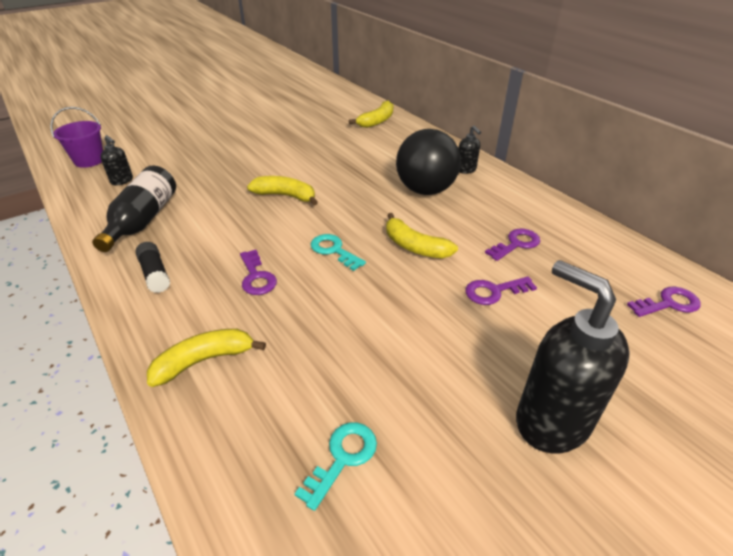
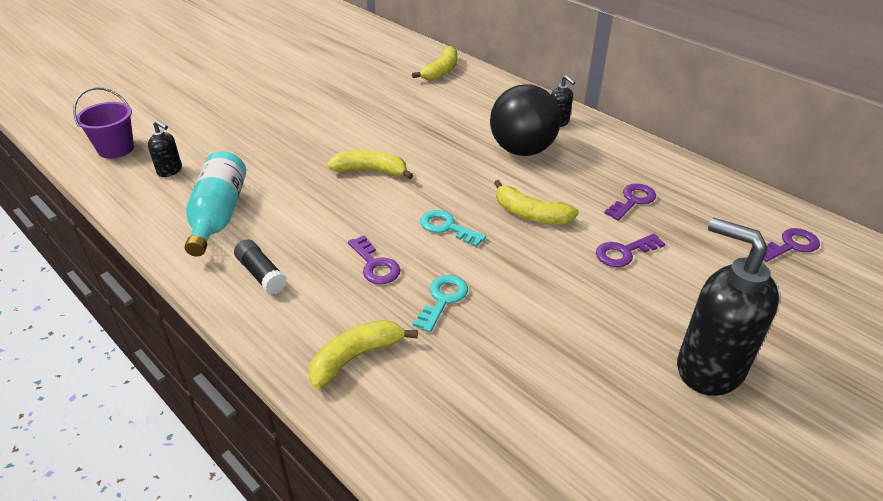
camera: 10 degrees left, 0 degrees up
(143, 220) = (218, 215): black bottle -> turquoise bottle
(342, 458) = (529, 427): turquoise key -> turquoise key (443, 299)

